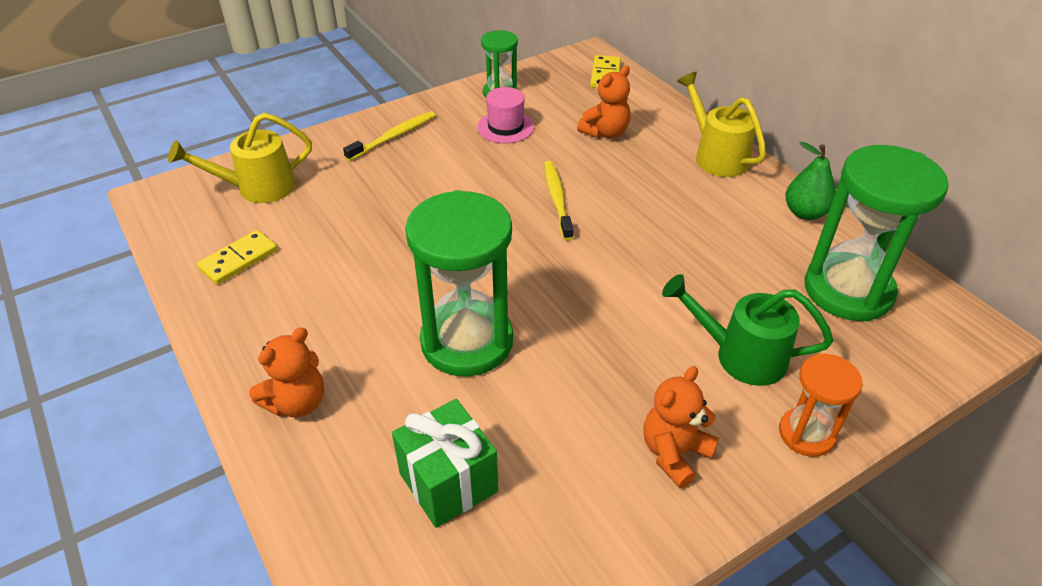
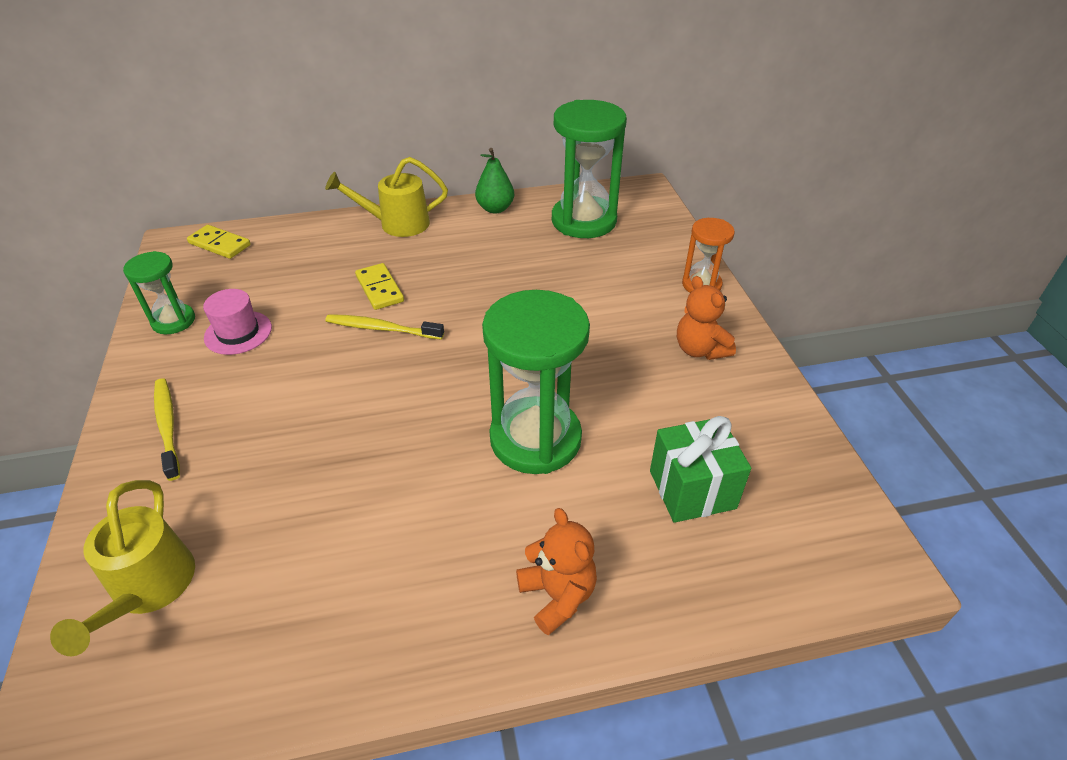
camera: 70 degrees left, 0 degrees up
(238, 260) = (286, 630): yellow domino -> yellow domino (380, 289)
(605, 132) = (310, 271): orange teddy bear -> none
(740, 355) = (622, 288): green watering can -> none

